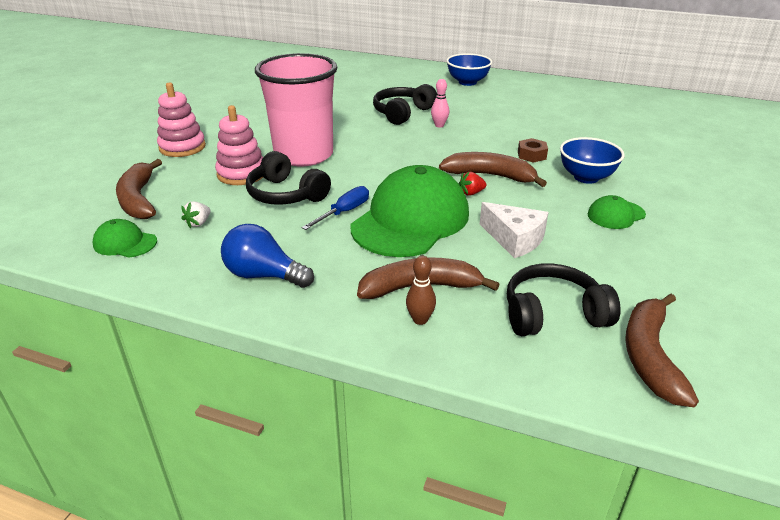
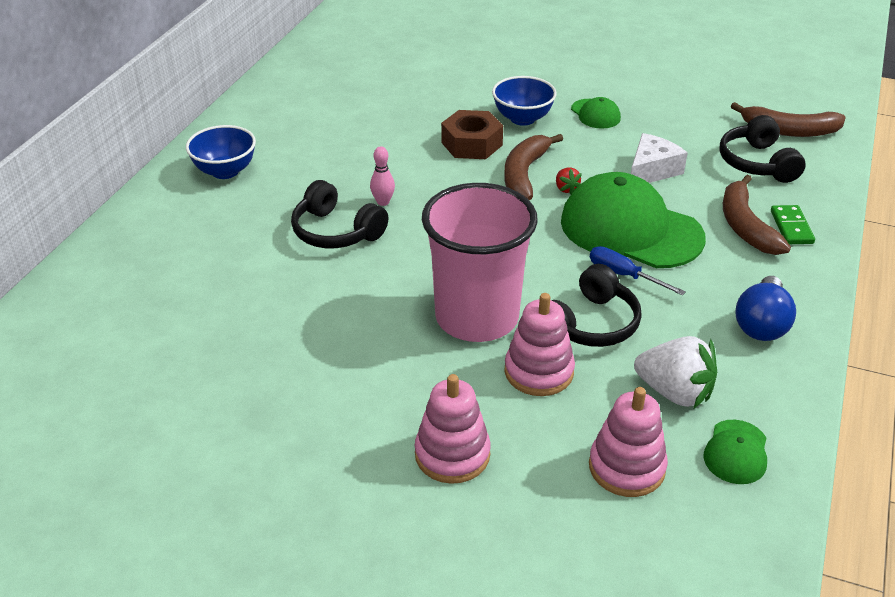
camera: 90 degrees left, 5 degrees up
(138, 199) = (626, 467): brown banana -> pink stacking toy
(198, 223) = (674, 392): white strawberry -> white strawberry, size x2.12
(420, 320) = (791, 227): brown bowling pin -> green domino
(531, 155) = (471, 144): brown nut -> brown nut, size x1.72

